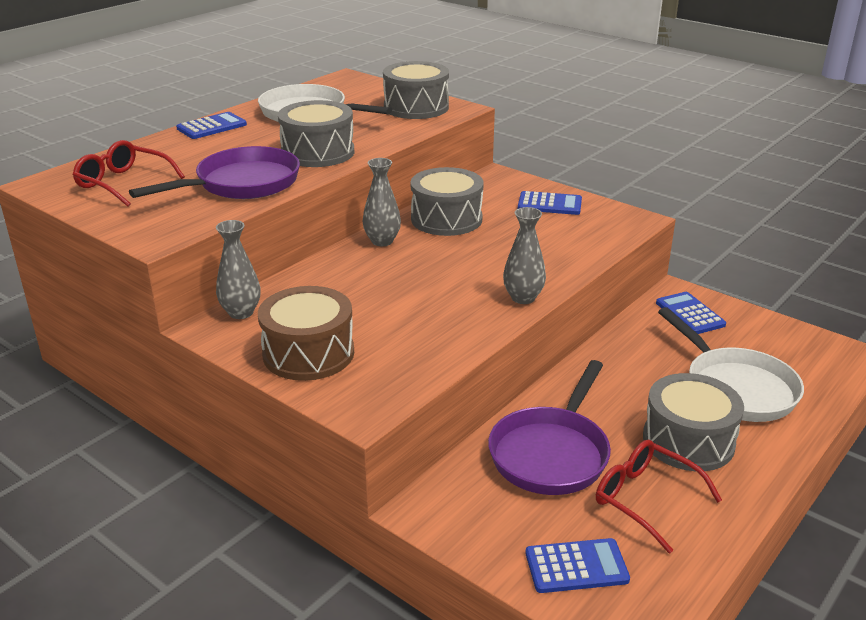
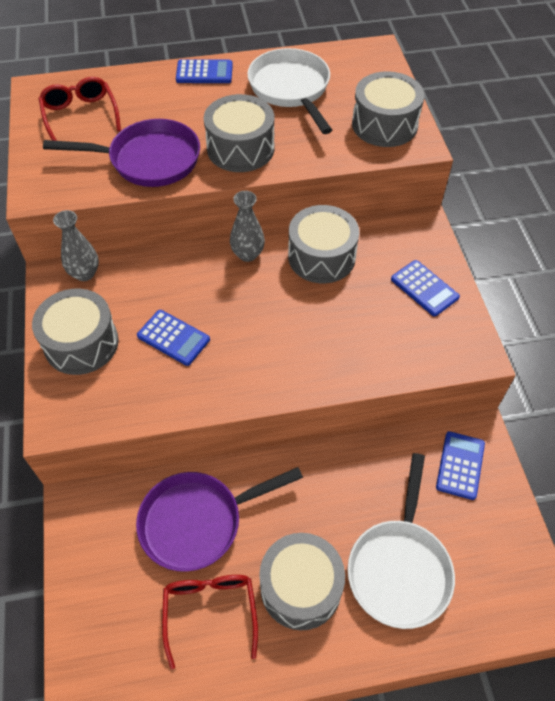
camera: 40 degrees right, 25 degrees up
(308, 353) = (81, 343): brown drum -> grey drum
(523, 298) = (275, 386): grey vase -> none
(576, 566) = (108, 626): blue calculator -> blue calculator (173, 338)

